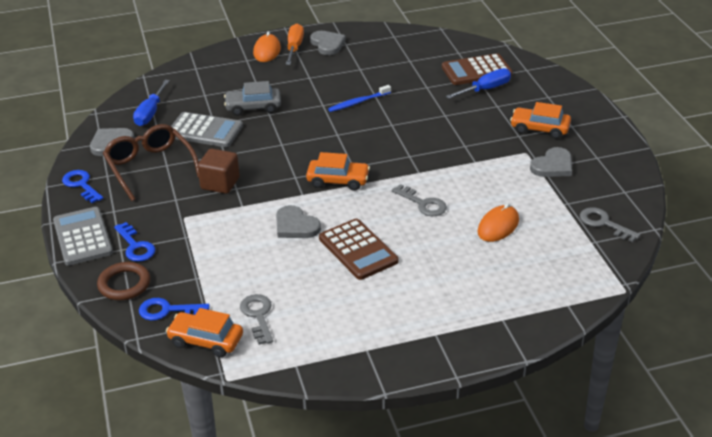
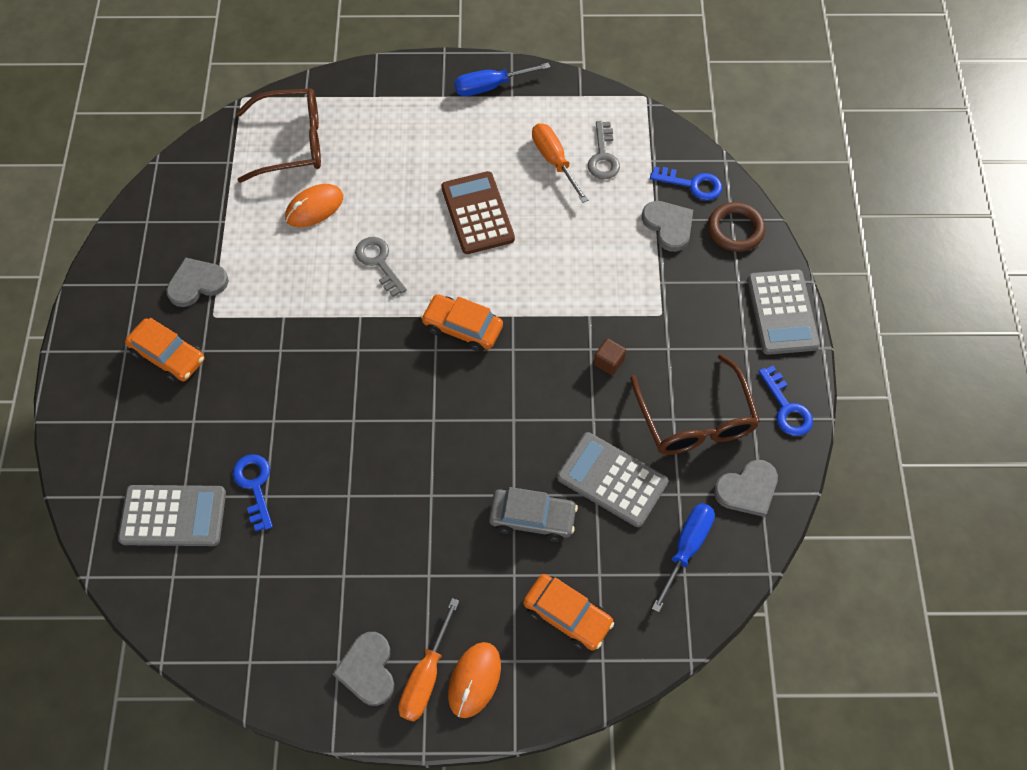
camera: 165 degrees left, 25 degrees up
(135, 246) = (721, 282): blue key -> blue key (255, 486)
(206, 340) = (658, 141): orange car -> orange car (567, 615)
(220, 183) = (608, 362): brown cube -> brown cube, size x0.59
(295, 225) = (534, 266): grey heart -> grey heart (668, 226)
(303, 302) = (554, 161): none -> orange screwdriver
(358, 102) = (378, 485): blue toothbrush -> none
(476, 70) = (173, 516): brown calculator -> grey calculator
(485, 89) = (187, 463): blue screwdriver -> blue screwdriver (491, 86)
(551, 266) = (292, 143): none -> brown glasses
(604, 223) = (202, 182): grey key -> none

